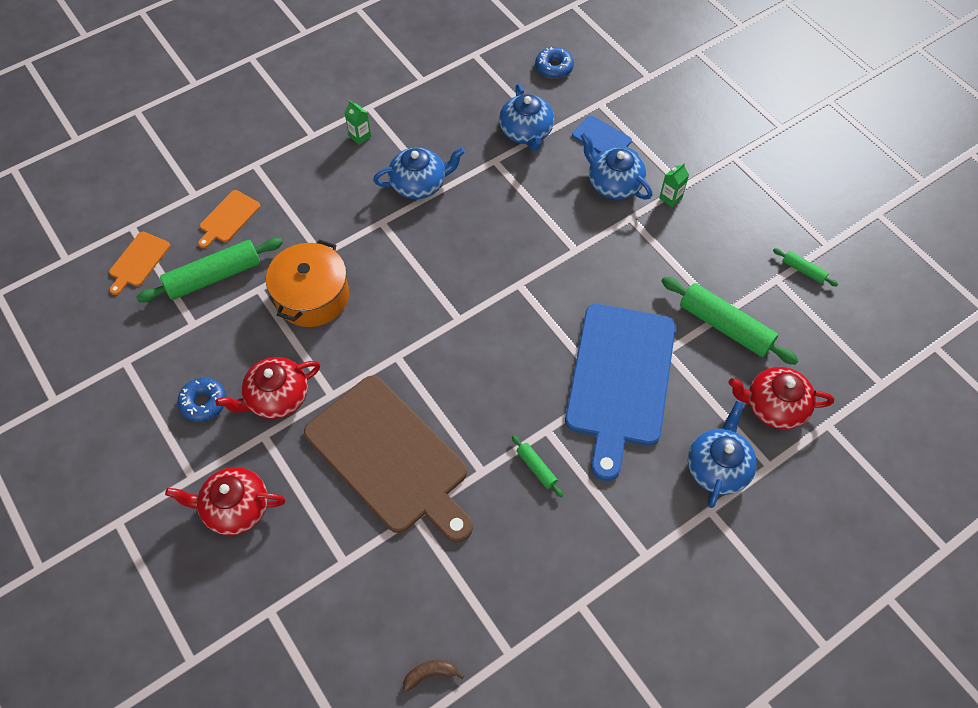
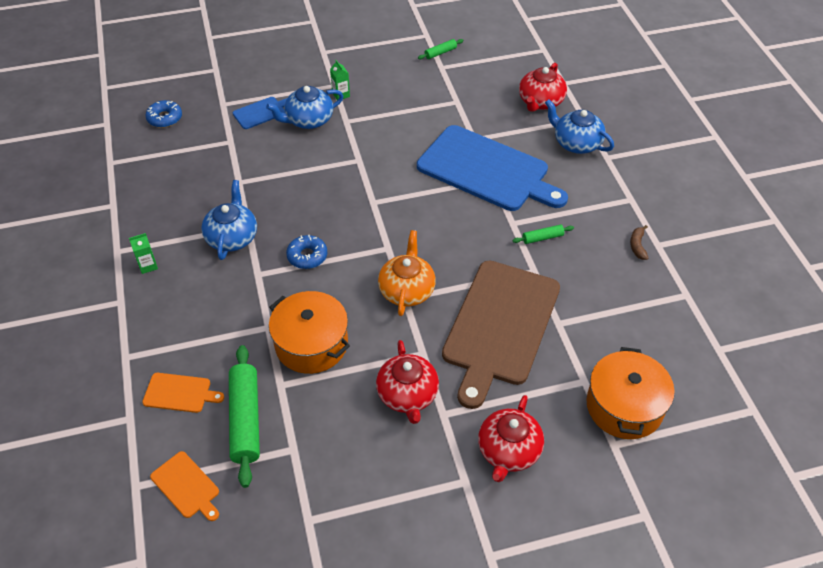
camera: 70 degrees left, 10 degrees down
(203, 402) = (388, 456): blue donut -> blue donut (307, 256)
(228, 218) = (180, 393): orange cutting board -> orange cutting board turned 45 degrees counterclockwise
(322, 612) = (624, 406): none -> orange pot
(390, 457) = (500, 326): brown cutting board -> brown cutting board turned 135 degrees clockwise
(408, 355) = (407, 290): none -> orange teapot
(430, 674) = (691, 346): brown banana -> brown banana (637, 246)
(526, 132) = (222, 154): blue teapot -> none
(725, 326) = (467, 104): green rolling pin -> none

